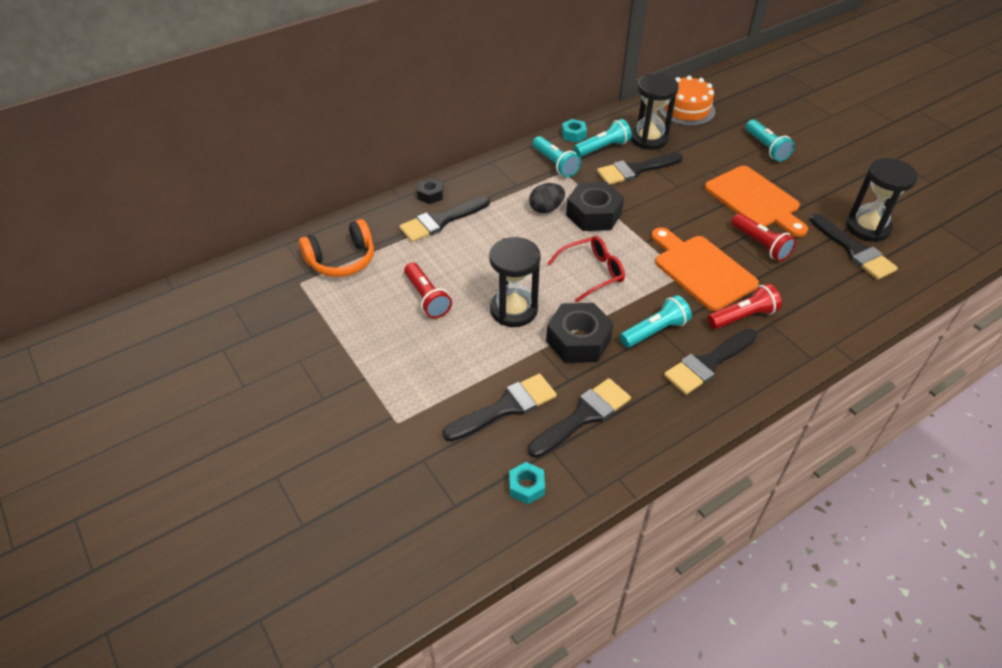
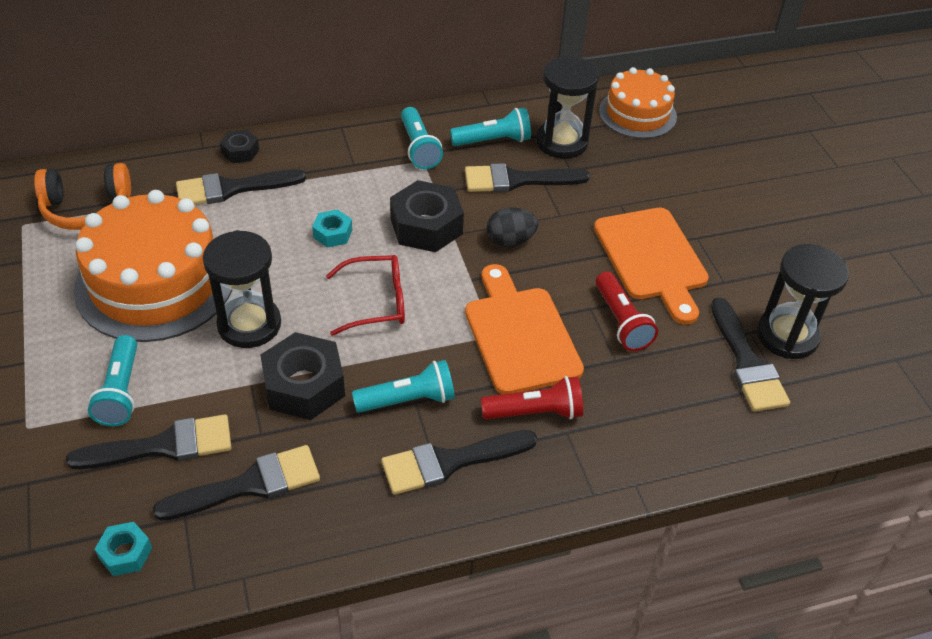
camera: 15 degrees right, 0 degrees up
(427, 298) = (155, 282): red flashlight -> orange cake
(546, 209) = (371, 204): black egg -> black egg (510, 241)
(573, 135) = (466, 114): turquoise nut -> turquoise nut (332, 233)
(766, 148) = (714, 191): turquoise flashlight -> turquoise flashlight (120, 392)

